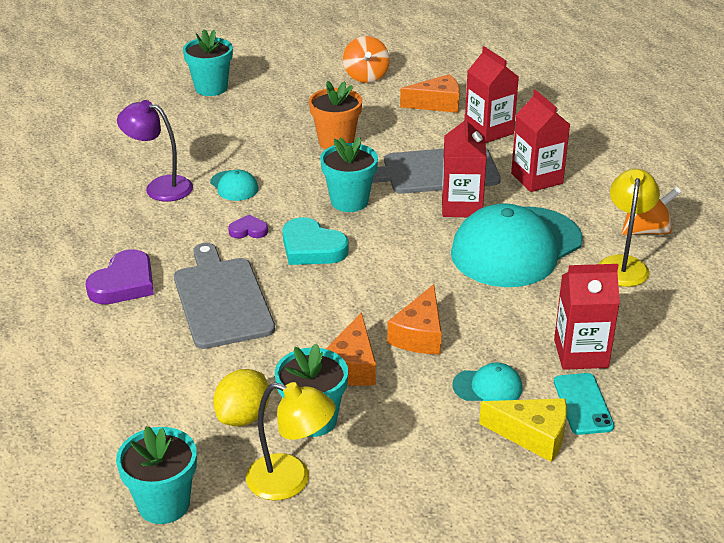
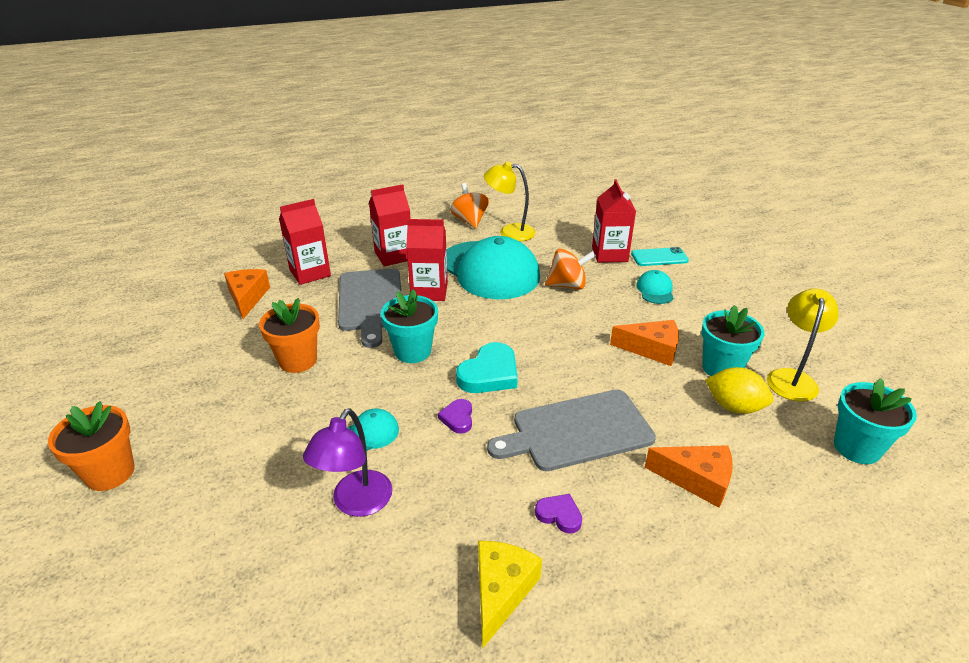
camera: 90 degrees left, 0 degrees up
(124, 283) = (559, 515): purple heart -> purple heart, size x0.54
(211, 88) = (110, 473): turquoise flower pot -> orange flower pot
(366, 76) = (162, 340): orange spinning top -> orange spinning top (567, 285)
(419, 334) = (605, 316): orange cheese -> orange cheese (696, 480)
(533, 435) = (696, 276): yellow cheese -> yellow cheese (501, 591)

